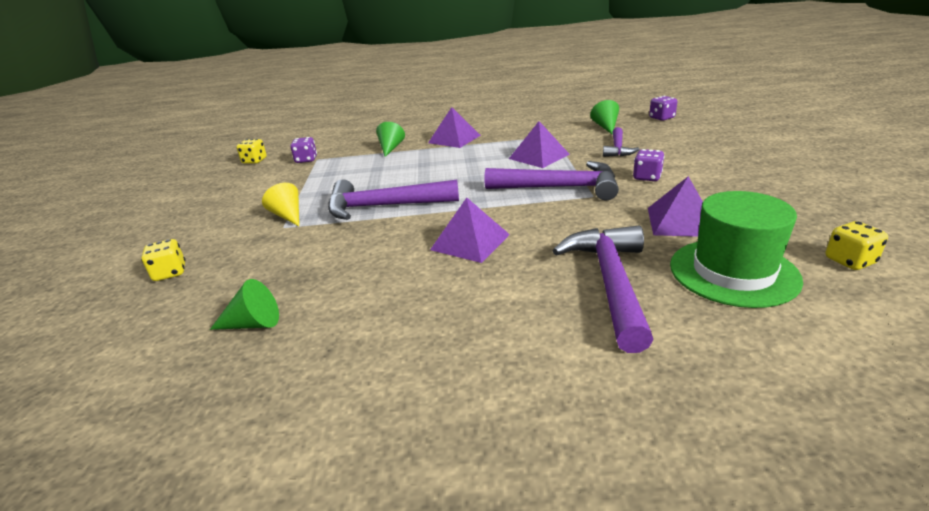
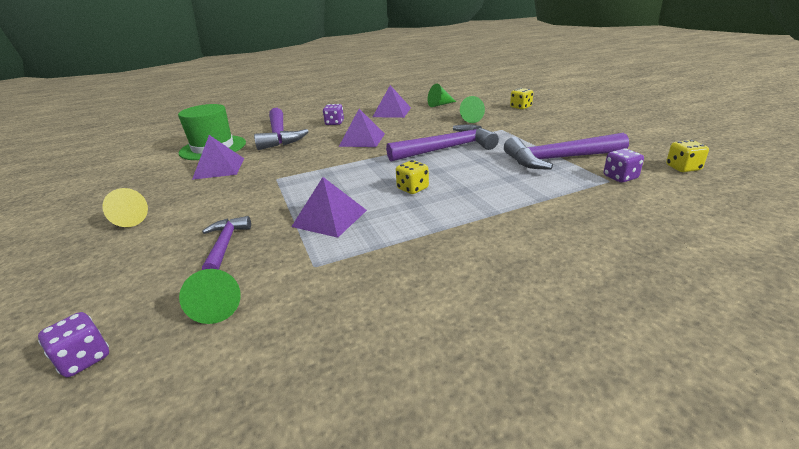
camera: 160 degrees right, 0 degrees up
(288, 216) = (512, 134): yellow cone -> yellow cone (127, 220)
(390, 148) = (542, 208): green cone -> green cone (469, 119)
(454, 139) = (470, 239): purple pyramid -> purple pyramid (392, 112)
(560, 188) = (304, 182): purple hammer -> purple hammer (558, 159)
(647, 177) = (217, 203): purple dice -> purple dice (334, 123)
(850, 261) = (143, 160): yellow dice -> yellow dice (412, 189)

